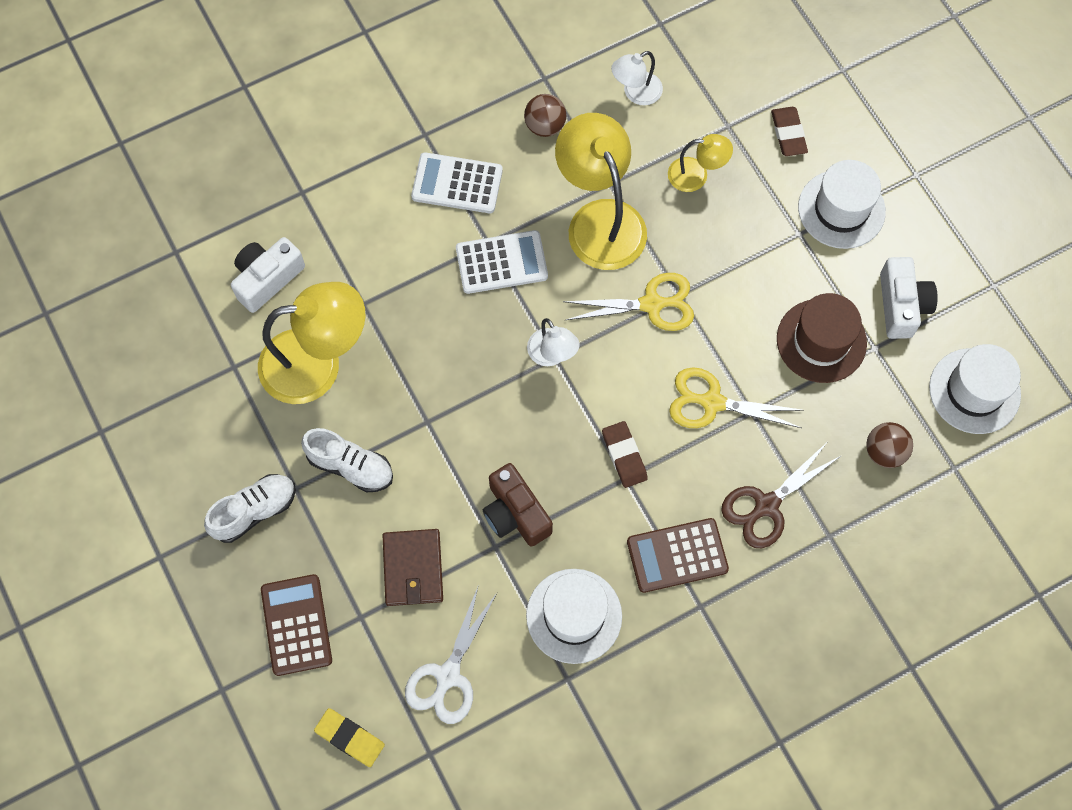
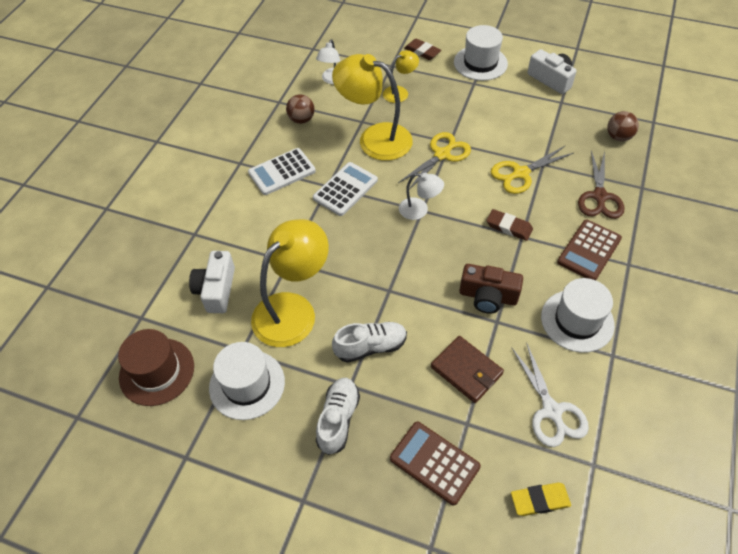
camera: 40 degrees left, 15 degrees down
(821, 341) = (536, 115): brown hat -> brown hat (157, 371)
(974, 391) = (621, 89): white hat -> white hat (247, 384)

